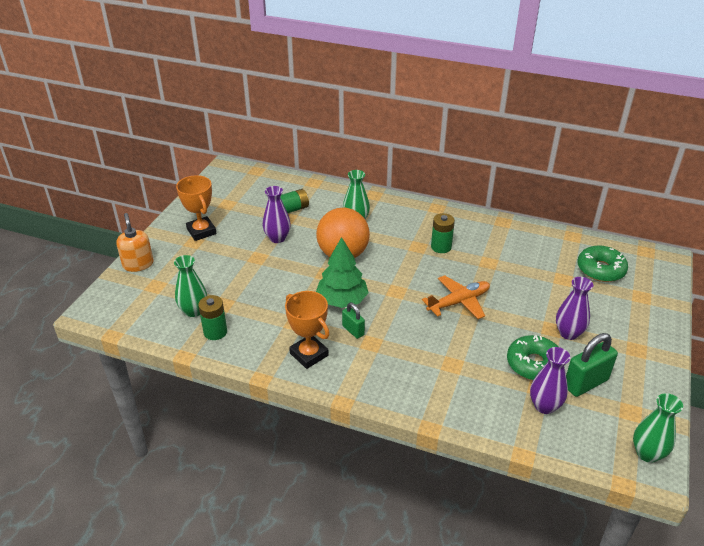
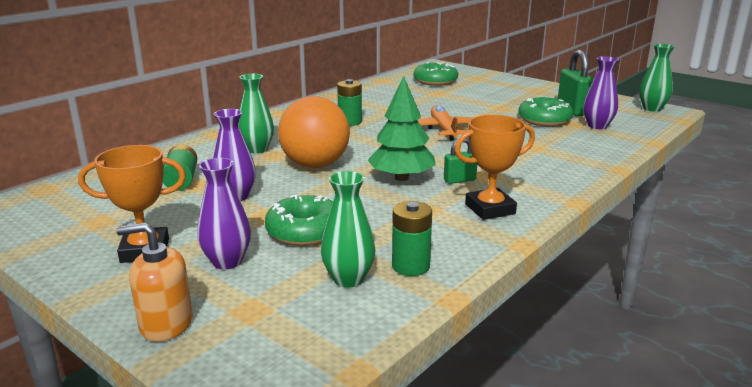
camera: 70 degrees left, 15 degrees down
(243, 279) = (305, 231): none -> green donut
(568, 333) = (510, 104): purple vase -> purple vase (227, 261)

